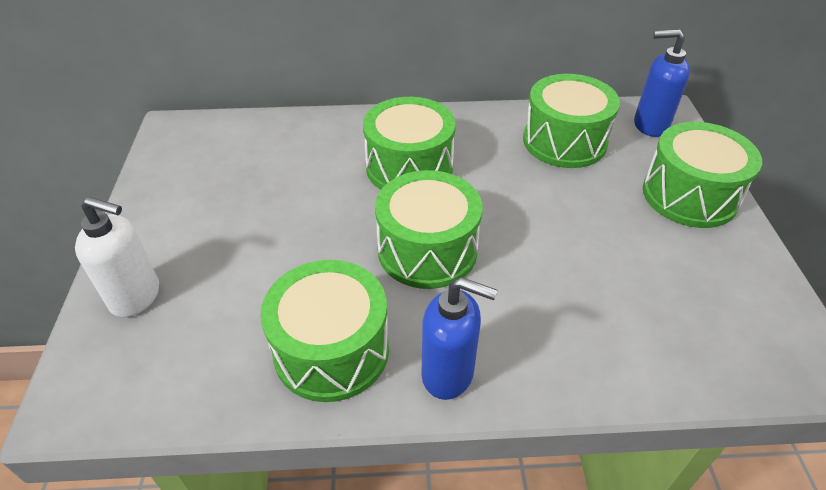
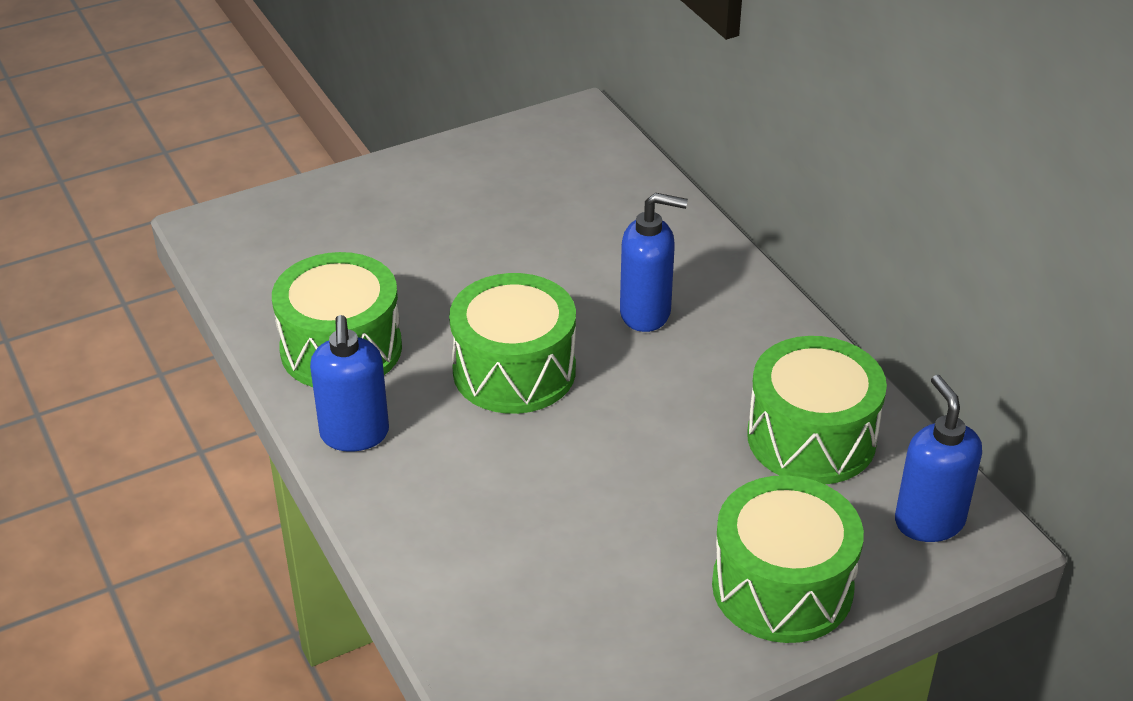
camera: 65 degrees right, 5 degrees down
(136, 297) = (334, 206): white soap dispenser -> none
(409, 167) = (646, 313): green drum -> blue soap dispenser

